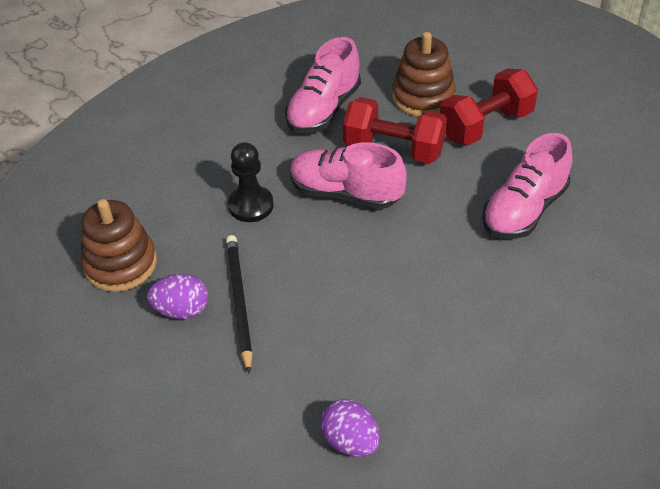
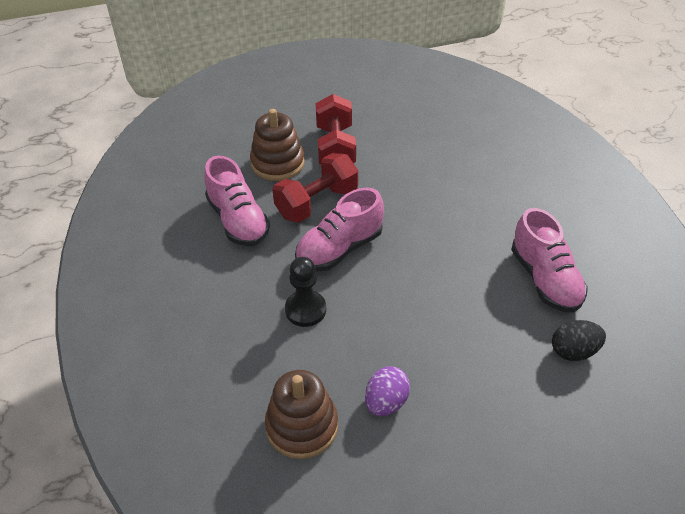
camera: 60 degrees left, 0 degrees up
(239, 302) = (403, 360): black pencil -> none
(350, 441) = (573, 351): purple egg -> black egg
(524, 210) = (429, 169): pink shoe -> pink shoe (545, 279)

